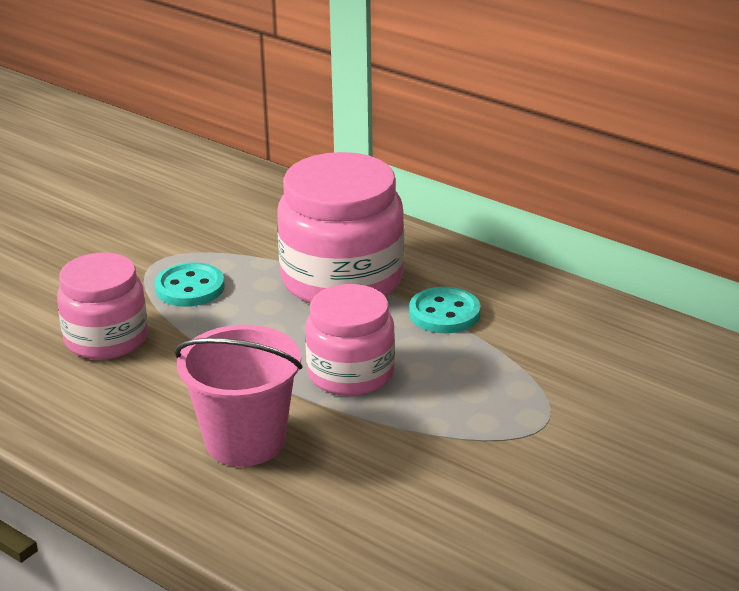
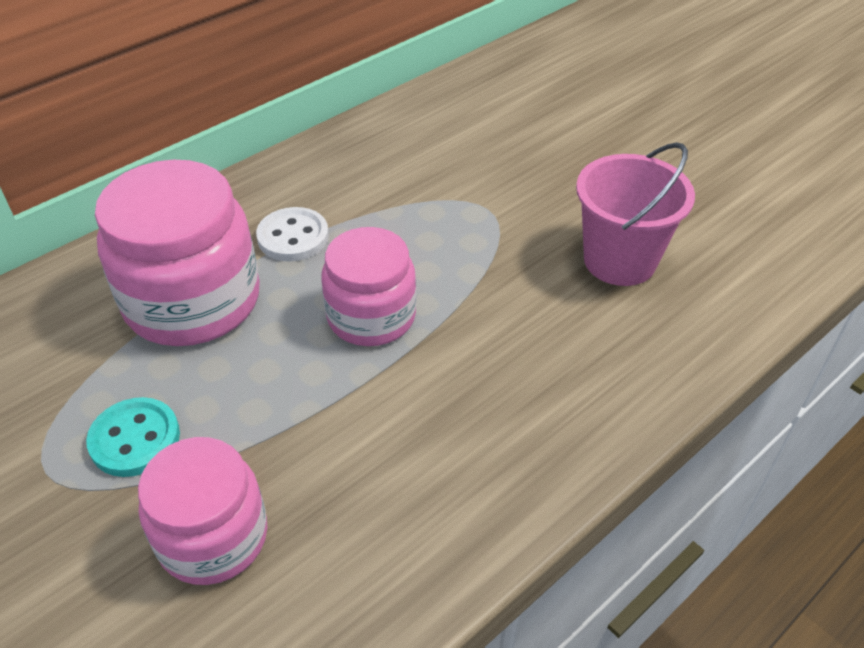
camera: 80 degrees left, 15 degrees up
(245, 441) = (464, 412): pink bucket -> pink bucket (619, 260)
(444, 313) = (293, 237): turquoise button -> white button

